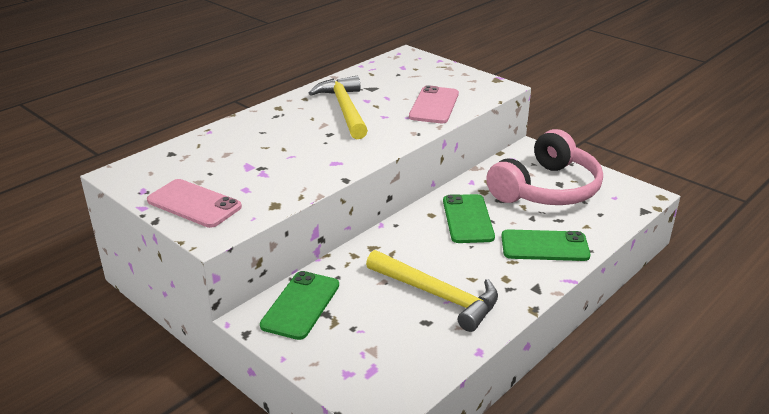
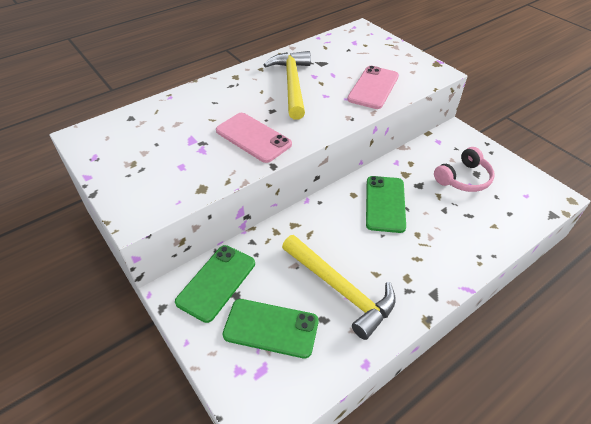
camera: 10 degrees right, 15 degrees up
(194, 204) = (132, 178): pink phone -> pink phone (253, 137)
(544, 246) = (450, 245): green phone -> green phone (271, 328)
(547, 189) = (463, 178): pink headphones -> pink headphones, size x0.55

